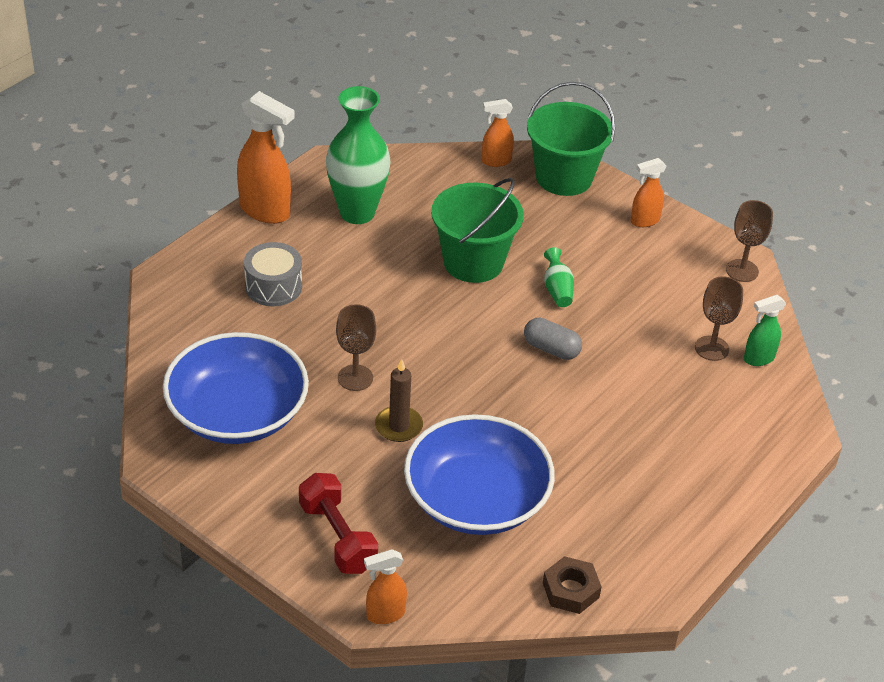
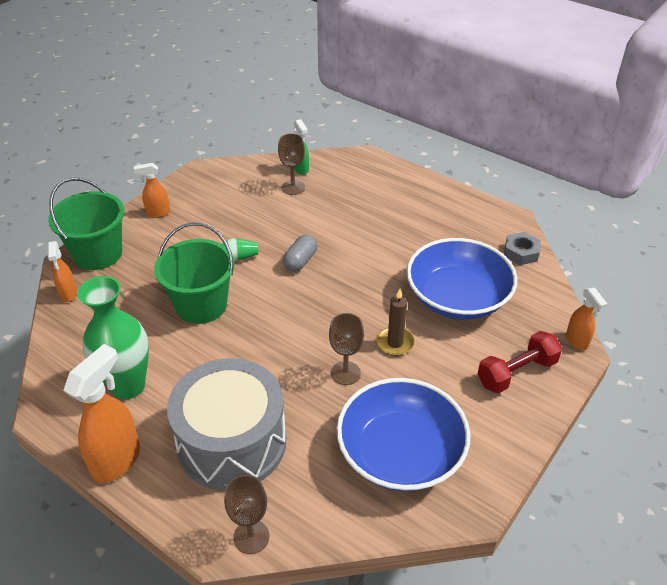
camera: 90 degrees left, 0 degrees up
(273, 286) = (232, 442): grey drum -> grey drum, size x1.98
(570, 590) = (521, 252): brown nut -> grey nut
(644, 221) = (158, 213): orange spray bottle -> orange spray bottle turned 105 degrees clockwise
(742, 270) = (215, 171): brown goblet -> brown goblet (251, 537)

